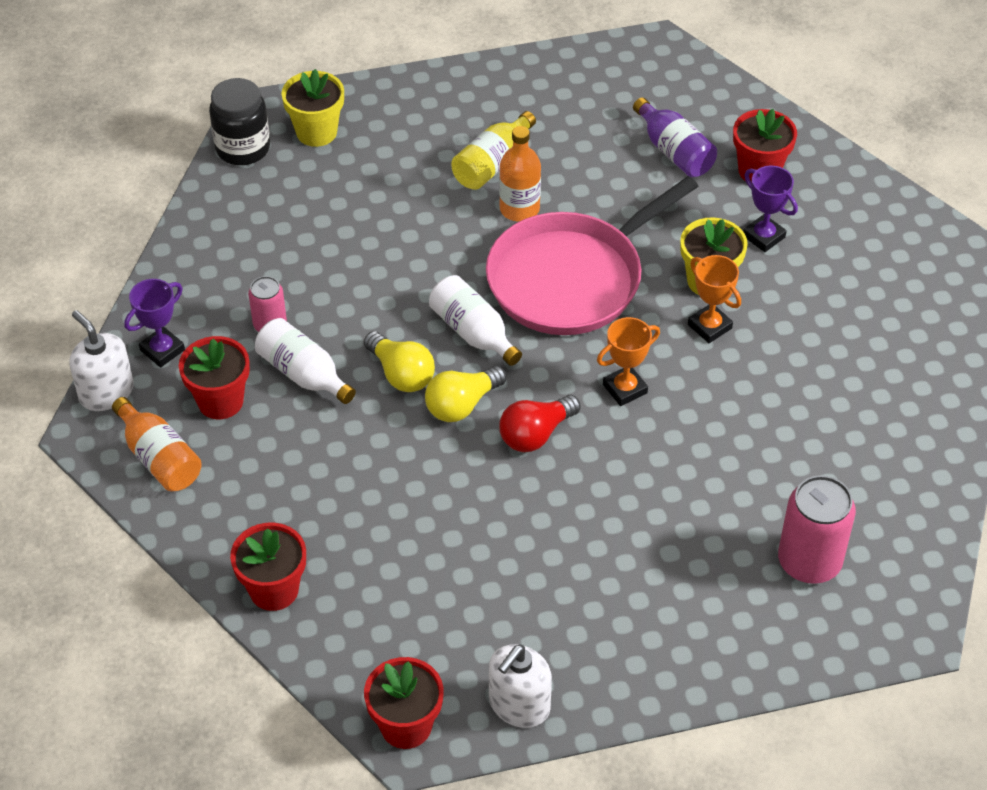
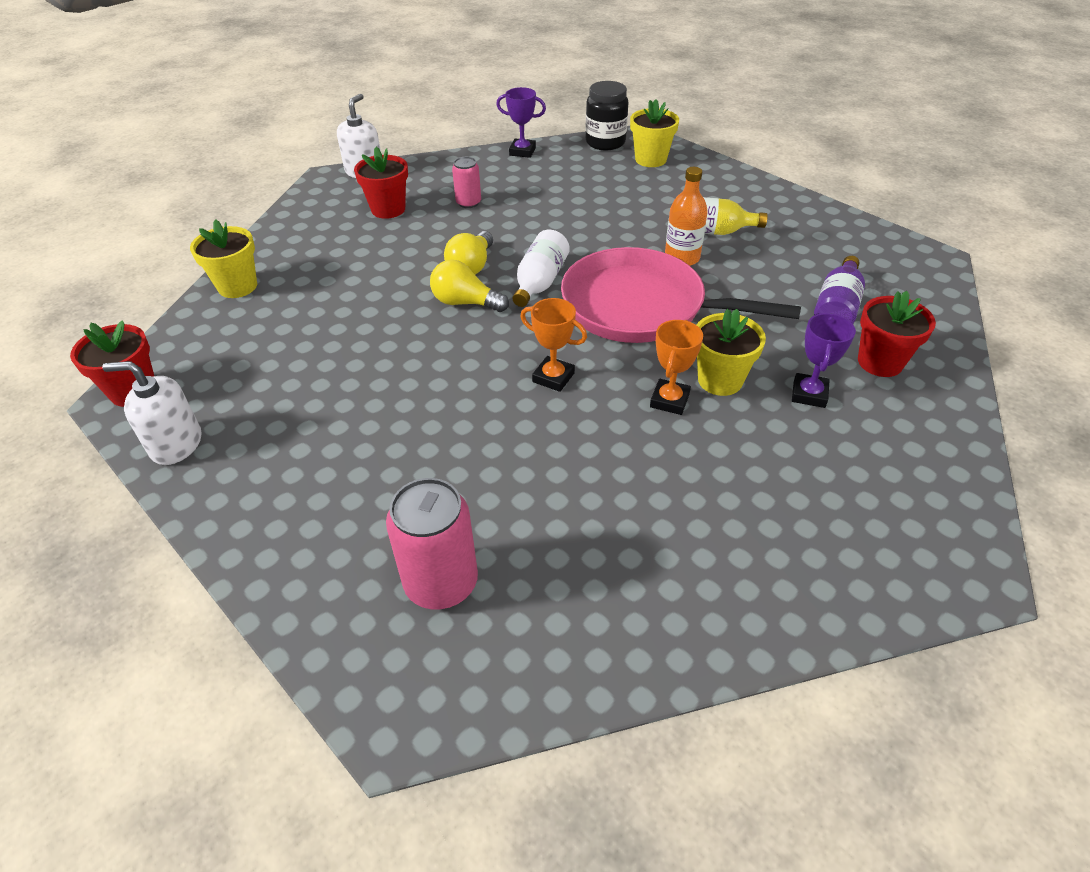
camera: 60 degrees right, 5 degrees down
(159, 458) = (324, 206): orange bottle -> none
(162, 350) = (413, 176): purple trophy -> purple trophy (522, 151)
(274, 590) = (237, 286): red flower pot -> yellow flower pot
(303, 374) = (437, 229): white bottle -> none
(535, 434) = (465, 348): red light bulb -> none

